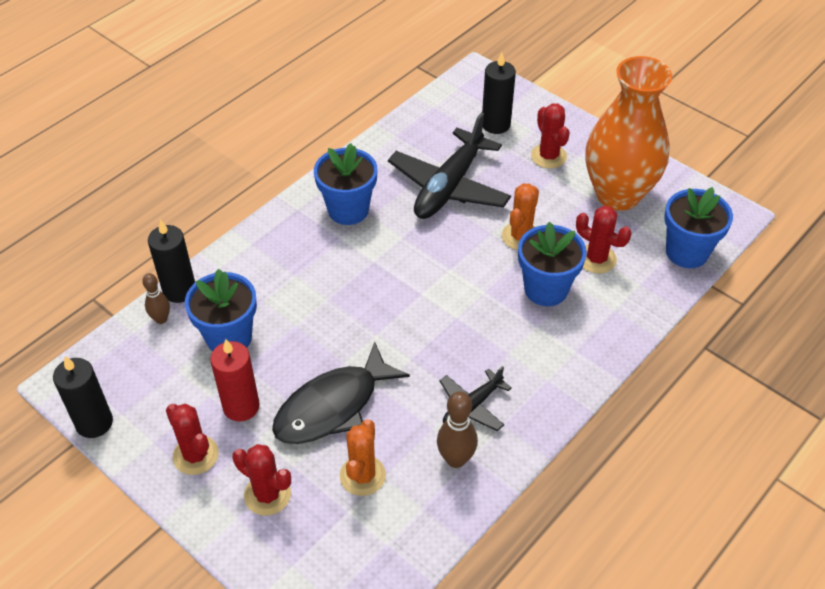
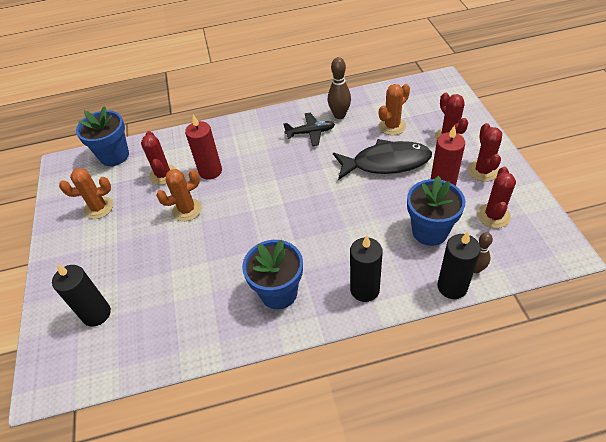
camera: 140 degrees left, 0 degrees up
(94, 423) = (547, 215): black candle -> black candle (364, 289)
(449, 186) = (190, 273): black plane -> none
(546, 289) = (210, 171): blue flower pot -> red candle
(548, 156) = (99, 261): red cactus -> red cactus (493, 216)
(618, 194) = (99, 208): orange vase -> orange cactus

